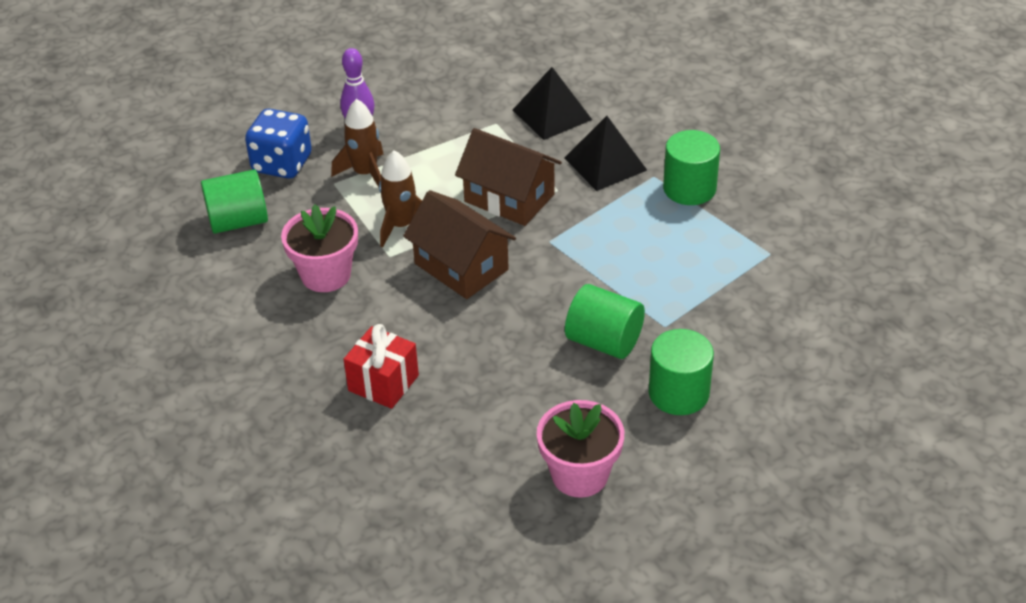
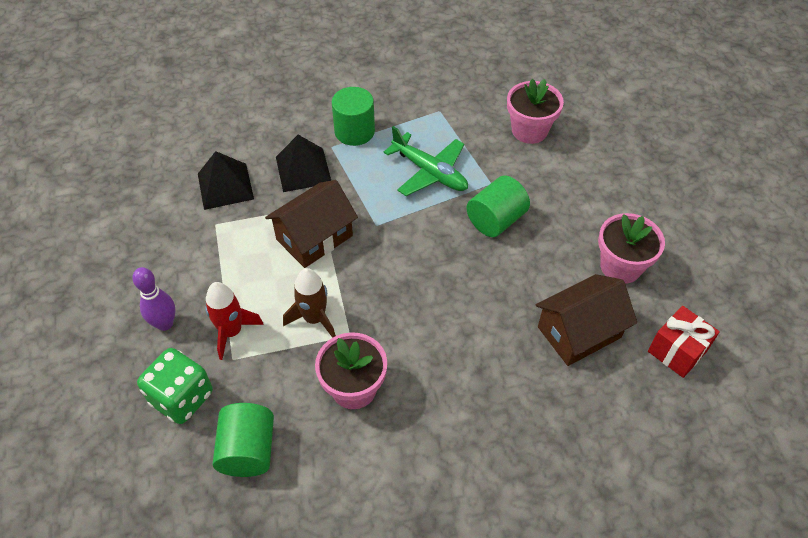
camera: 75 degrees left, 10 degrees up
(282, 164) = (182, 398): blue dice -> green dice
(365, 173) = (231, 332): brown rocket -> red rocket
(383, 383) = (499, 370): red gift -> red gift (677, 351)
(461, 266) = (383, 287): brown house -> brown house (579, 332)
(655, 267) = (430, 172): none -> green plane
(678, 393) = (557, 193): green cylinder -> none
(783, 347) = (529, 130): none -> pink flower pot

